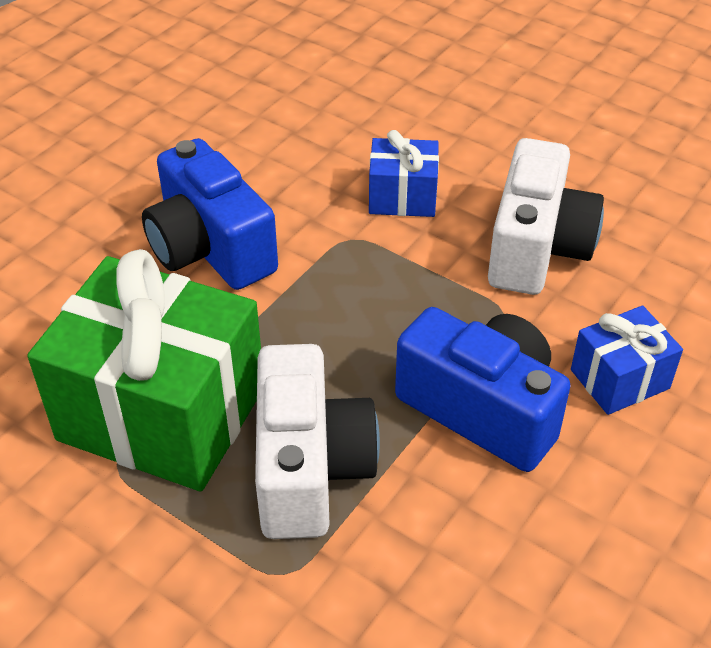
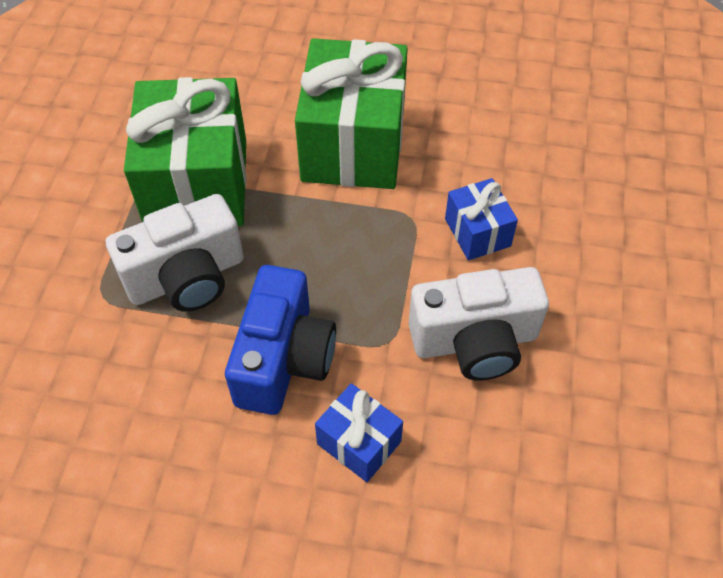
camera: 65 degrees right, 10 degrees up
(210, 248) = (353, 144): blue camera -> green gift

